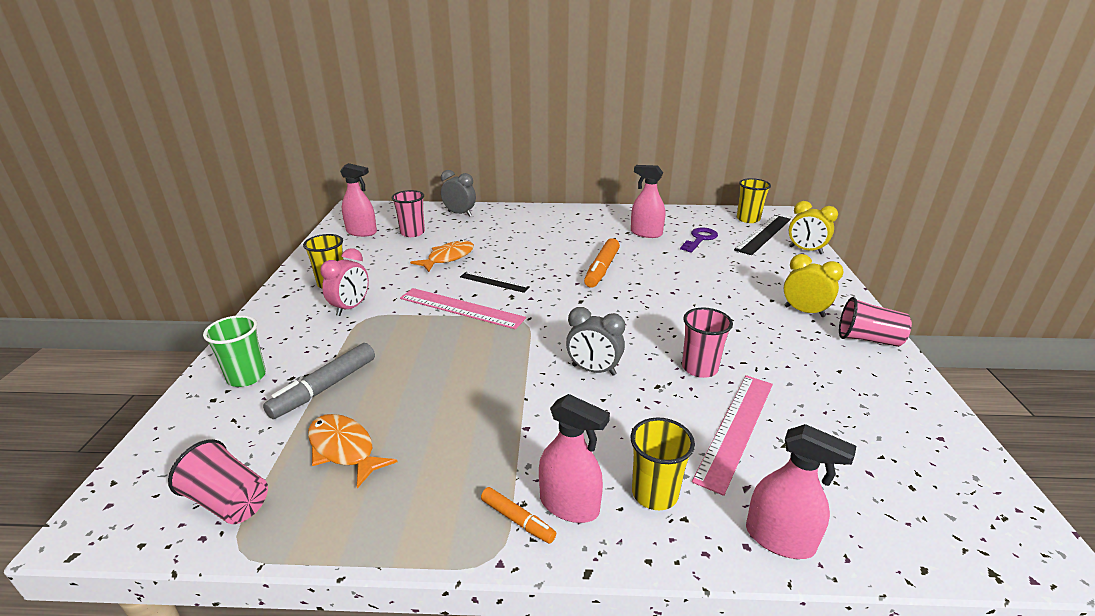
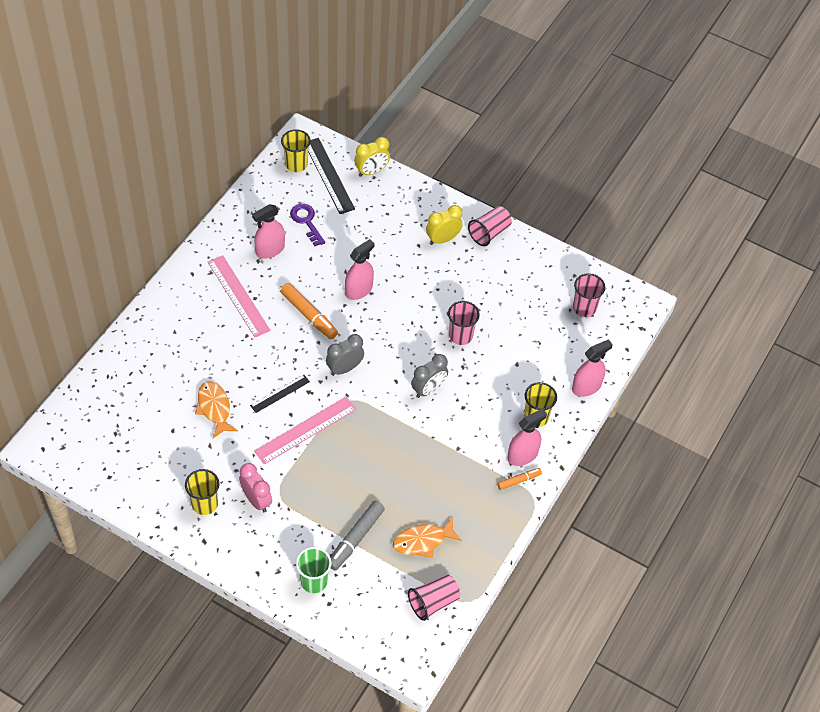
camera: 65 degrees left, 25 degrees up
(325, 388) = (355, 539): grey marker -> grey marker turned 60 degrees clockwise
(361, 232) = (108, 457): pink spray bottle -> pink spray bottle (359, 290)
(412, 233) = (140, 417): pink cup -> pink cup (584, 308)
(459, 214) = (122, 364): grey clock -> grey clock (344, 368)
(735, 429) = (517, 354): pink ruler -> pink ruler (238, 296)

